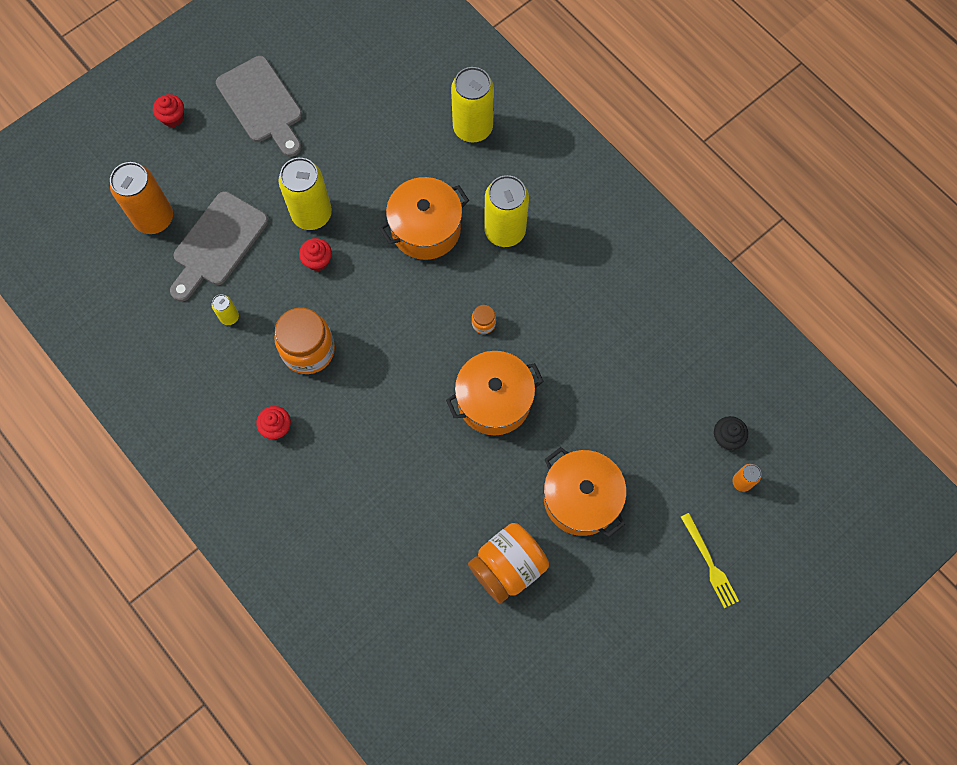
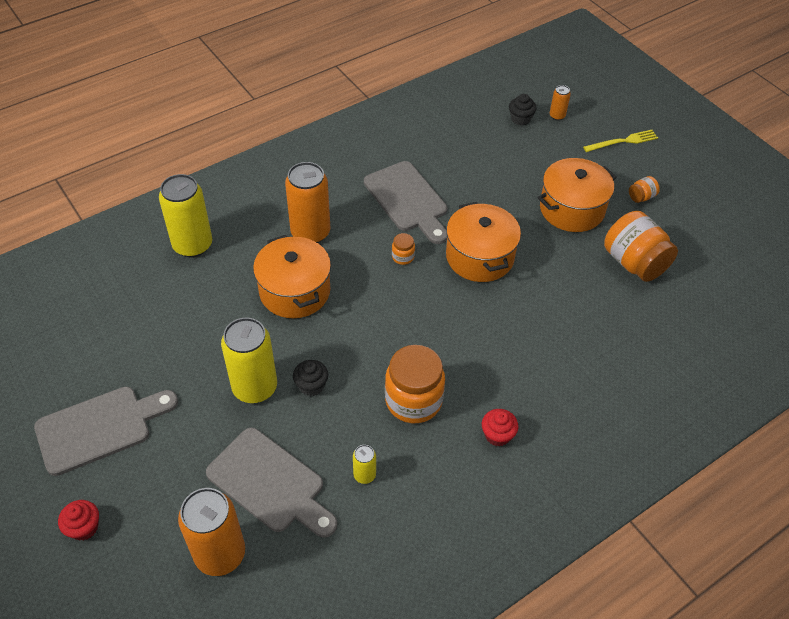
camera: 85 degrees left, 20 degrees down
(317, 260) = (311, 385): red cupcake -> black cupcake
(505, 231) = (310, 232): yellow can -> orange can
(566, 321) = (408, 200): none -> grey cutting board
(614, 581) = (641, 197): none -> orange jar

